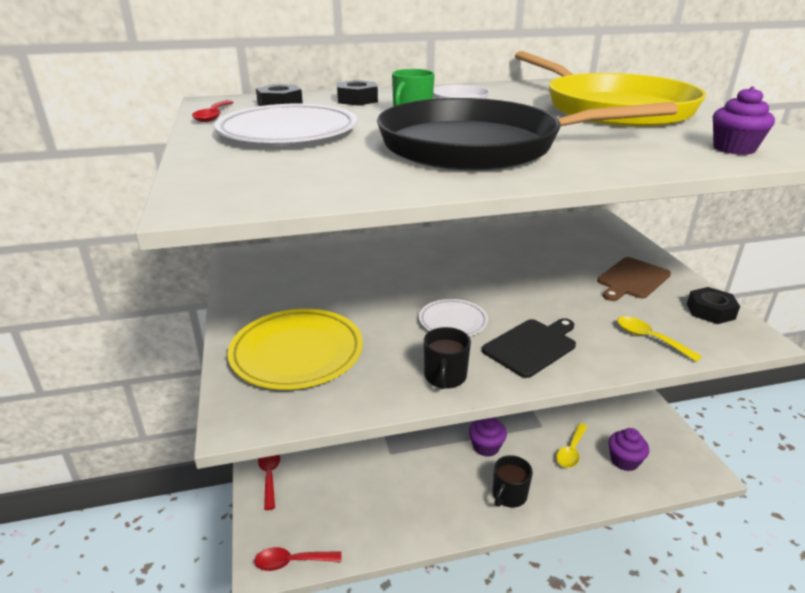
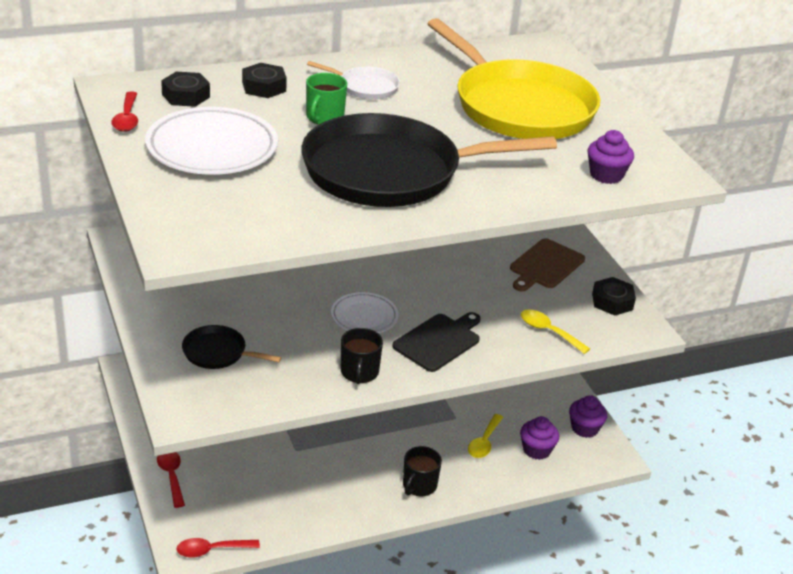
camera: 10 degrees left, 5 degrees up
(297, 353) = (217, 353): yellow plate -> black pan
(486, 447) = (396, 441): purple cupcake -> purple cupcake (584, 428)

